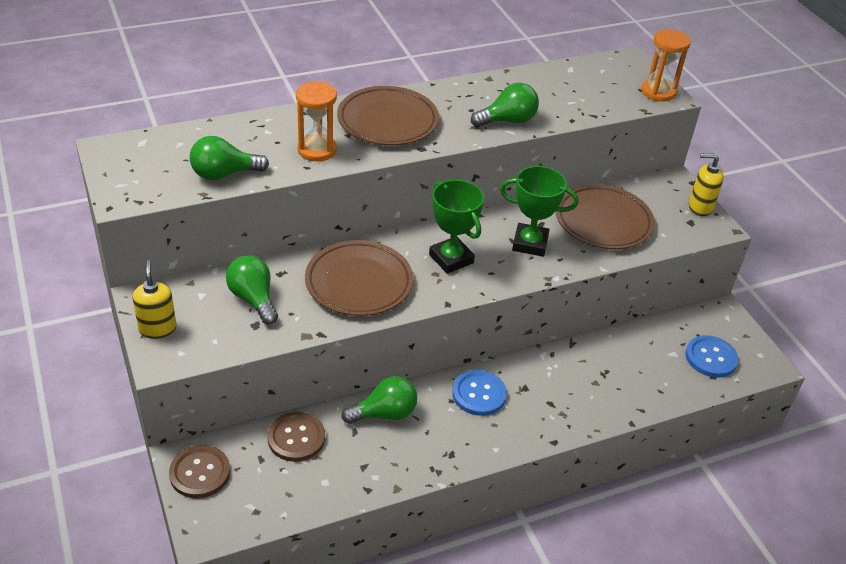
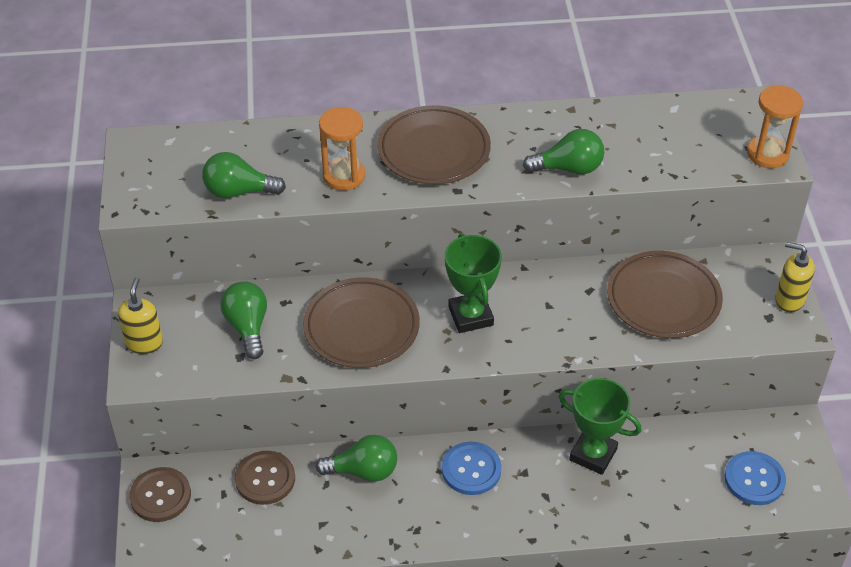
camera: 20 degrees right, 5 degrees up
(530, 243) = (566, 312): green trophy -> green trophy (593, 454)

